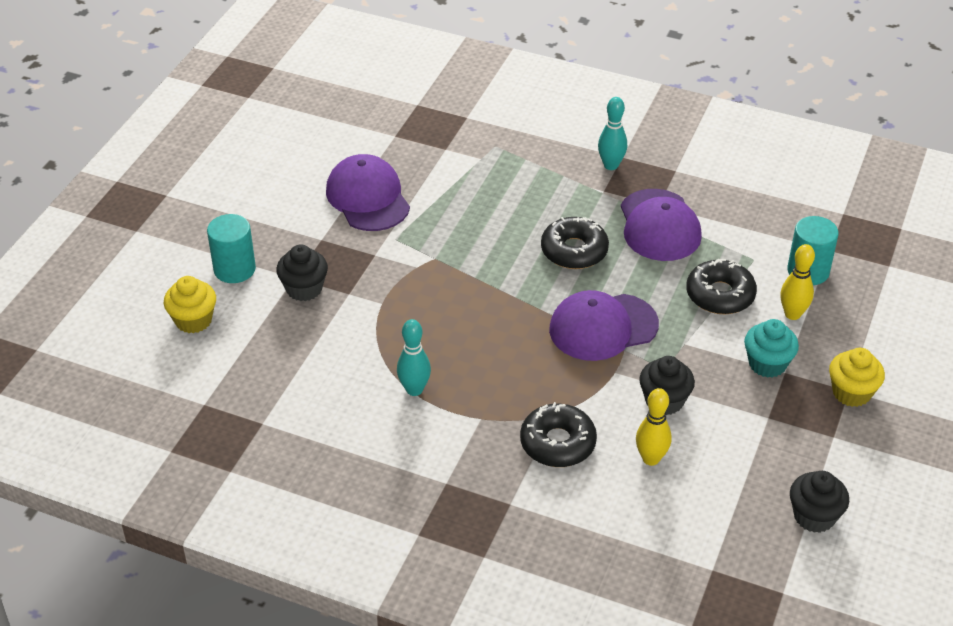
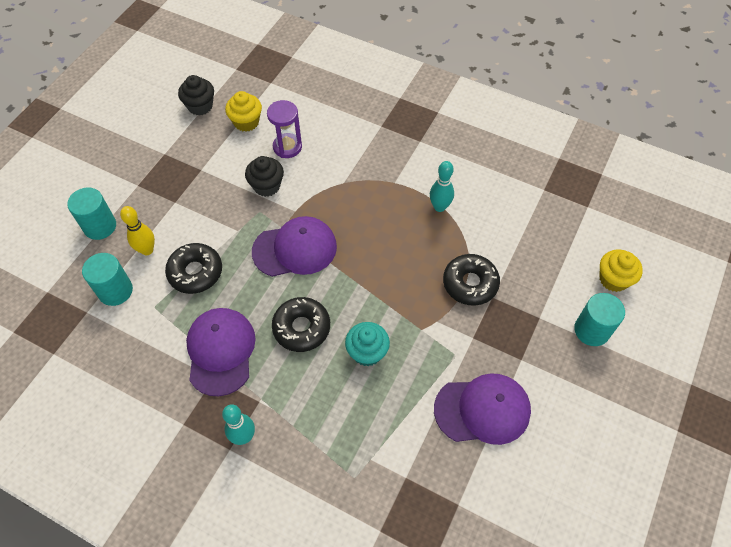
camera: 175 degrees left, 15 degrees up
(304, 289) = (529, 304): black cupcake -> none
(368, 198) = (482, 410): purple cap -> purple cap turned 75 degrees counterclockwise
(557, 443) = (345, 161): black donut -> black donut (470, 283)
(651, 459) = (287, 147): yellow bowling pin -> purple hourglass
(767, 364) = (184, 209): turquoise cupcake -> turquoise cupcake (367, 352)
(851, 393) = (136, 183): yellow cupcake -> yellow cupcake (246, 122)
(869, 336) = (100, 226): none -> turquoise cylinder

